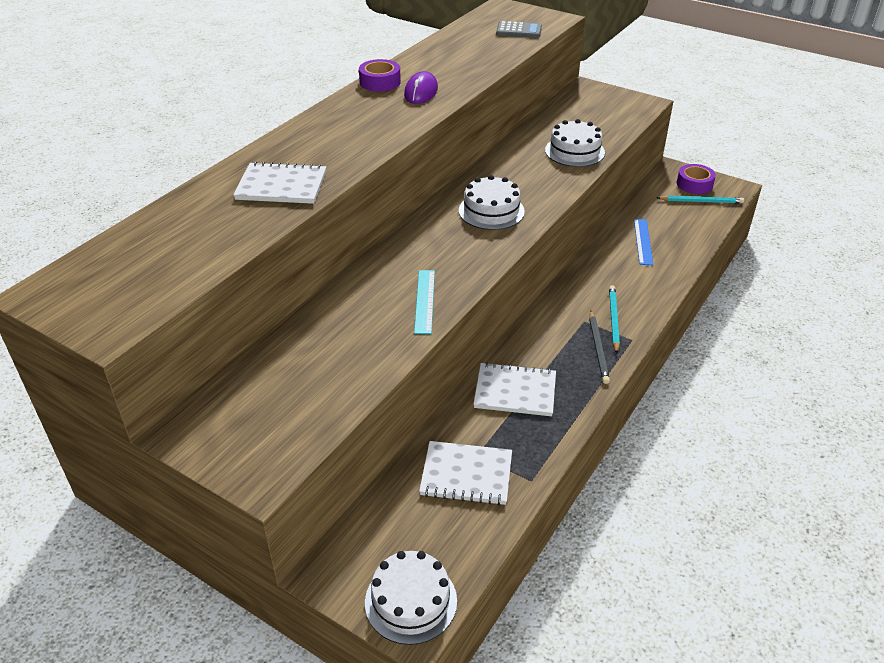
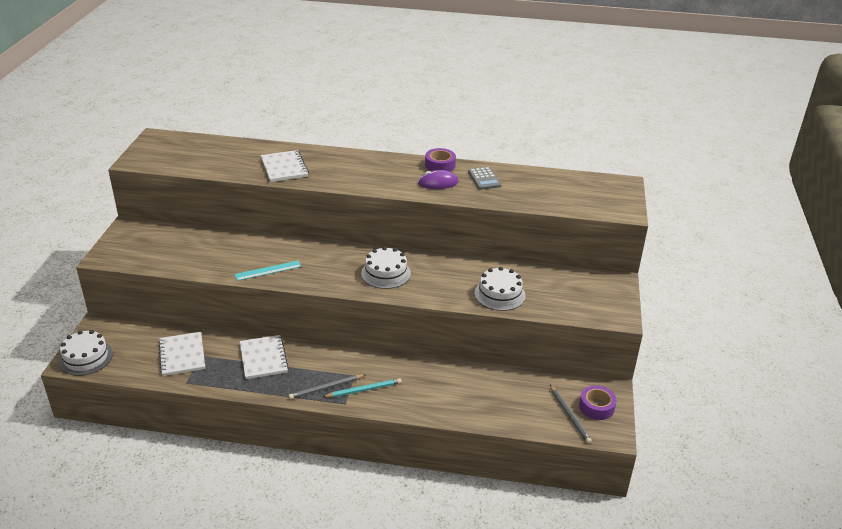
camera: 65 degrees right, 5 degrees down
(519, 31) = (582, 200): grey calculator -> grey calculator (484, 179)
(643, 241) = (478, 388): blue ruler -> none
(701, 201) = (569, 415): turquoise pencil -> grey pencil

